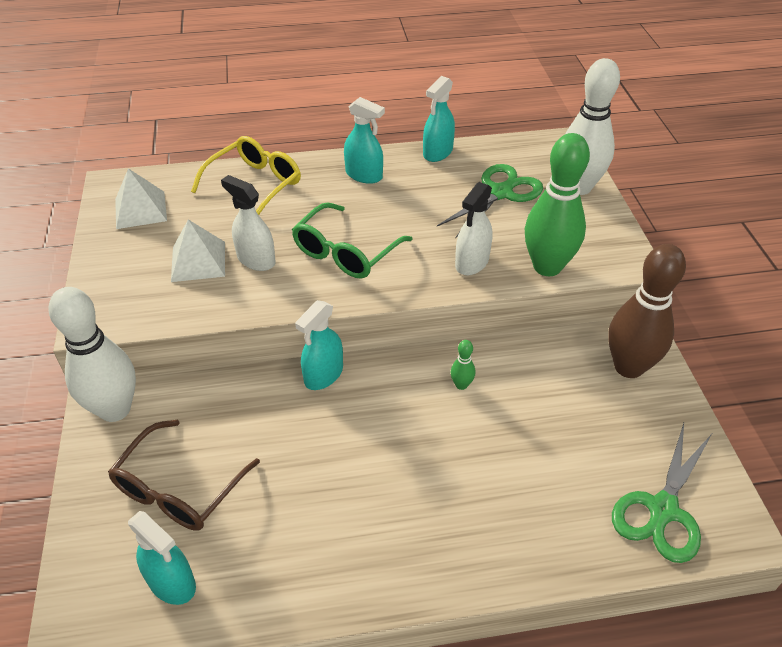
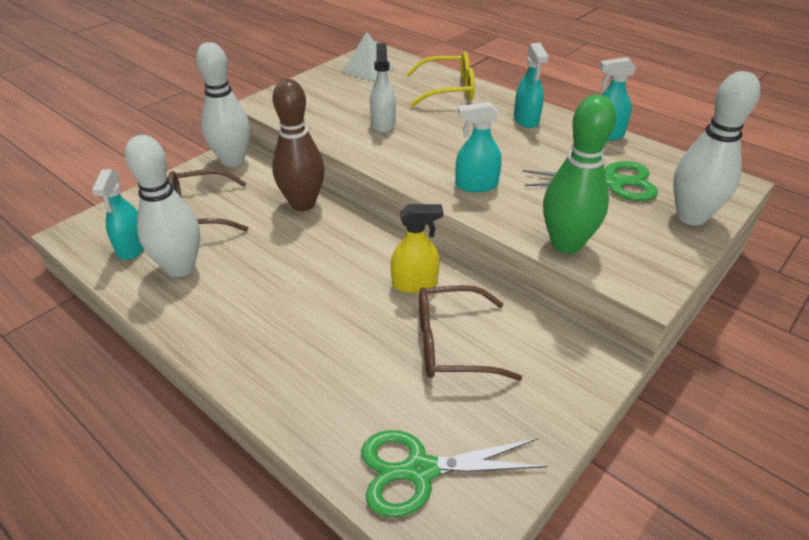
camera: 50 degrees right, 5 degrees down
(198, 261) = (353, 107): white pyramid -> none
(258, 552) = (180, 268): none -> white bowling pin
(323, 375) = (347, 218): turquoise spray bottle -> turquoise spray bottle (476, 185)
(346, 252) = (440, 150): green glasses -> none
(461, 385) = (415, 283): green bowling pin -> yellow spray bottle
(472, 263) = (512, 206): white spray bottle -> none
(553, 407) = (453, 344): none -> brown glasses
(628, 367) = (556, 371): brown bowling pin -> brown bowling pin (303, 204)

